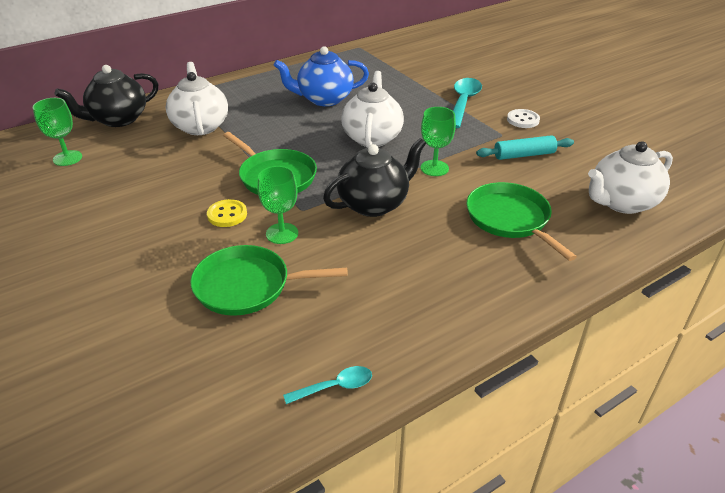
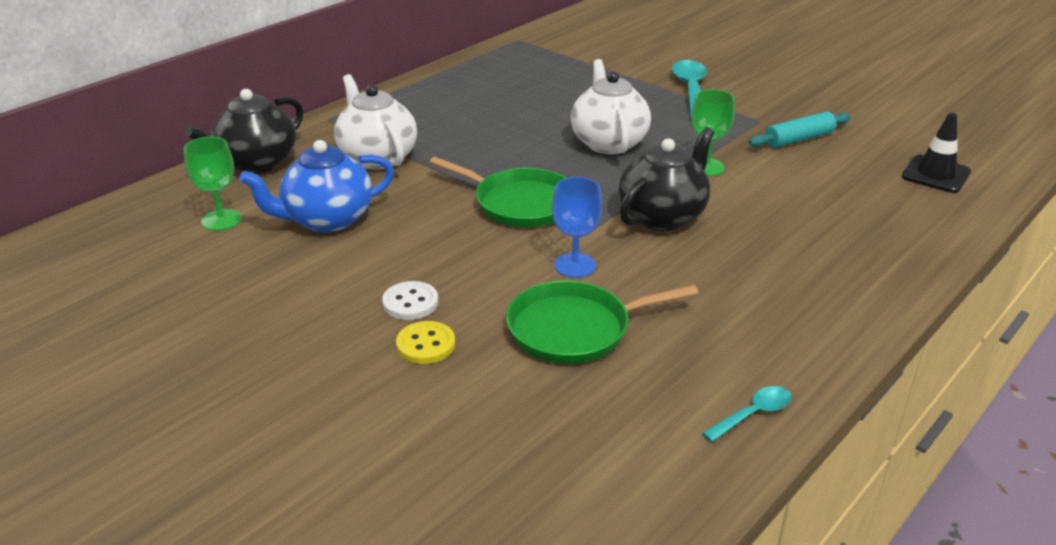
camera: 15 degrees left, 5 degrees down
(227, 215) = (490, 255): yellow button -> yellow button (425, 344)
(282, 233) = (575, 265): green goblet -> blue goblet
(324, 99) = (517, 106): blue teapot -> blue teapot (327, 220)
(510, 219) = (828, 209): green pan -> none
(523, 120) = (772, 101): white button -> white button (410, 303)
(621, 202) = (935, 174): white teapot -> black traffic cone

